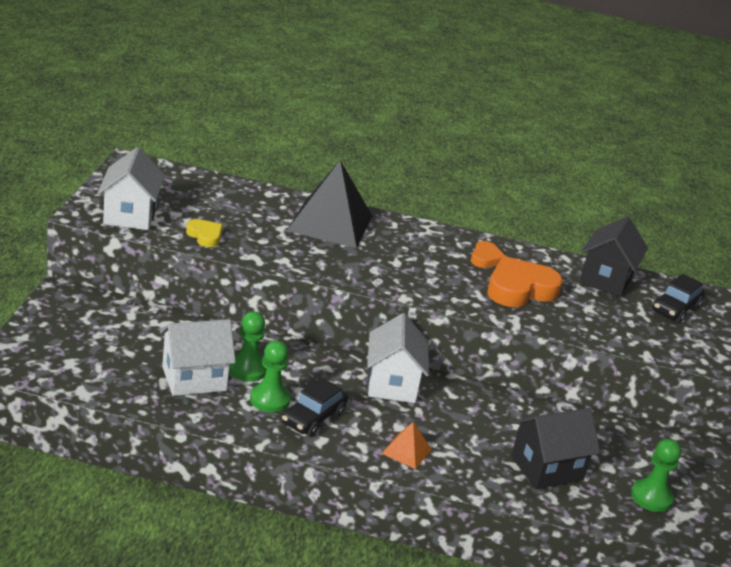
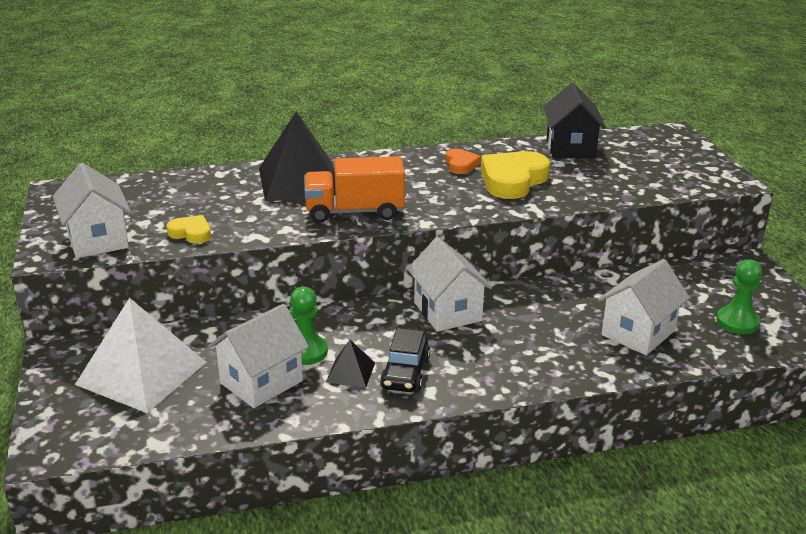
camera: 20 degrees left, 0 degrees up
(110, 335) = (141, 373): none -> white pyramid
(269, 399) = (350, 372): green pawn -> black pyramid
(353, 266) = (354, 212): none -> orange truck
(406, 451) = (512, 368): orange pyramid -> none
(520, 289) = (512, 180): orange heart -> yellow heart
(546, 468) = (638, 333): black house -> white house
(675, 309) = (644, 153): black car -> none

